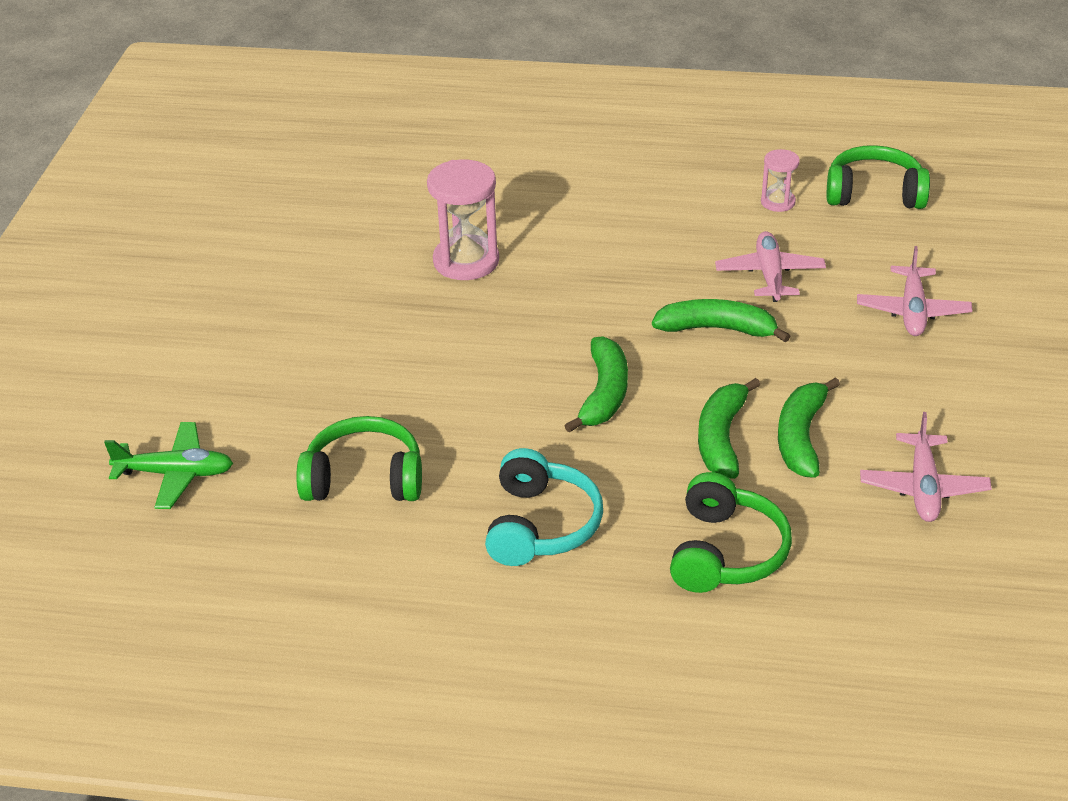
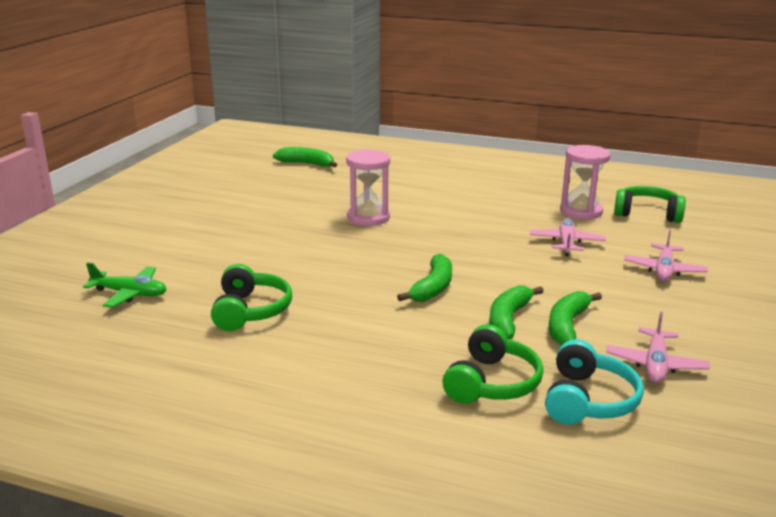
camera: 10 degrees right, 15 degrees down
(364, 479) = (250, 311): green headphones -> green headphones turned 75 degrees clockwise
(541, 525) = (360, 350): turquoise headphones -> turquoise headphones (588, 400)
(717, 329) = (522, 264): green banana -> green banana (307, 164)
(778, 202) = (581, 211): pink hourglass -> pink hourglass, size x1.85

